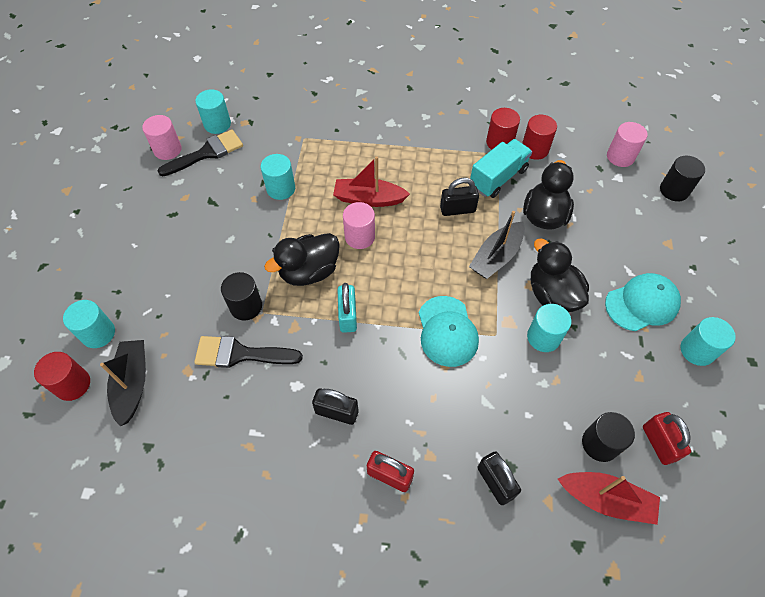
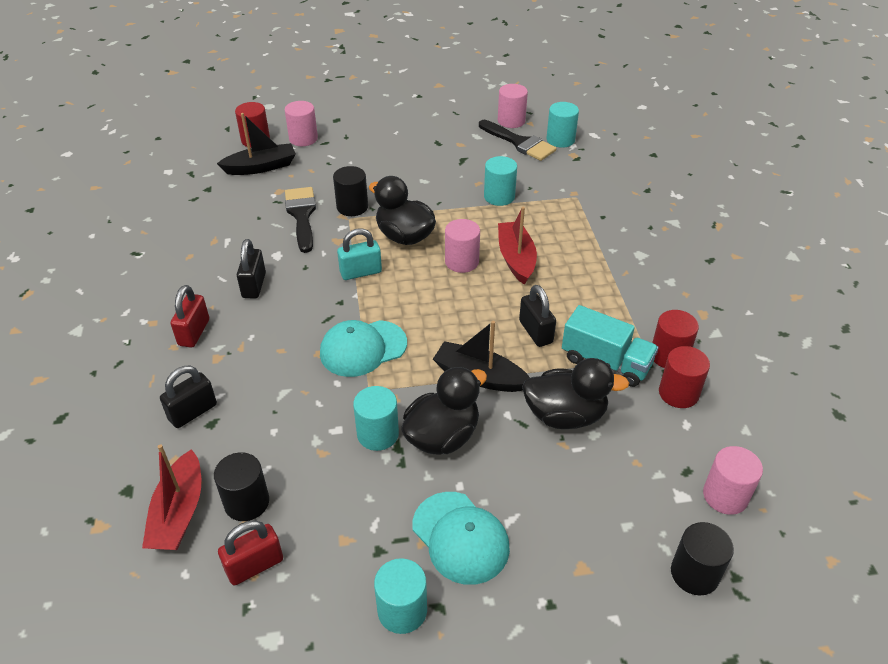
camera: 75 degrees right, 15 degrees down
(98, 333) = (303, 139): turquoise cylinder -> pink cylinder

